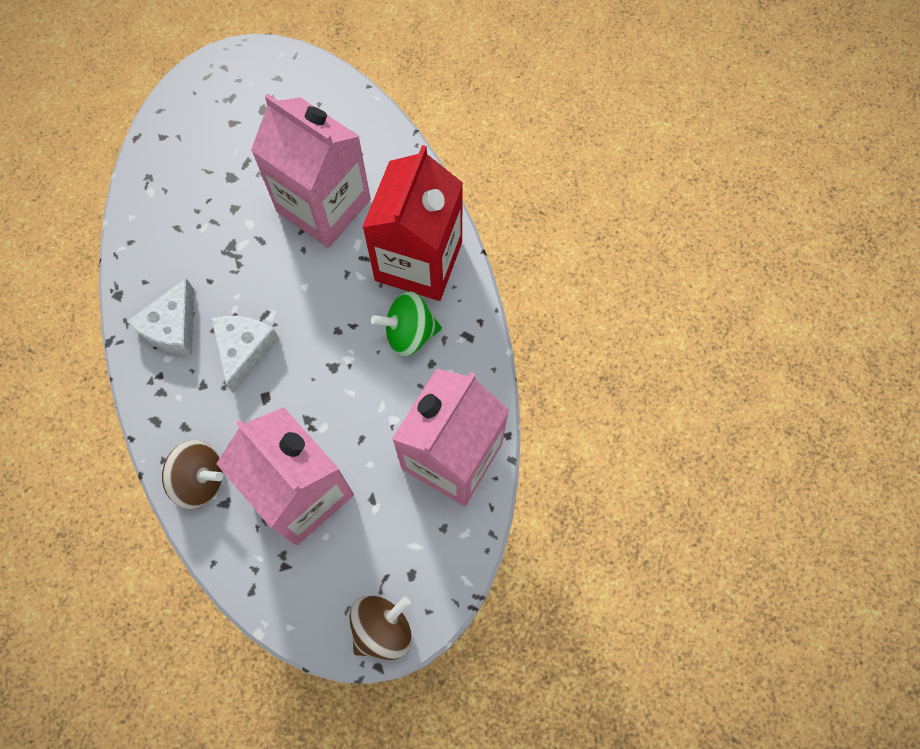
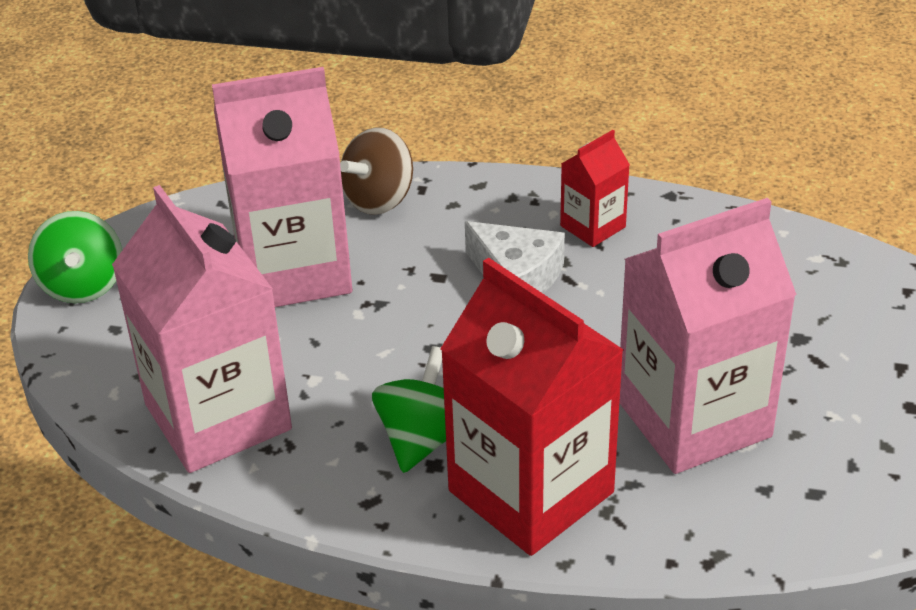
camera: 120 degrees right, 30 degrees down
(172, 327) = (593, 226): white cheese -> red carton
(382, 629) = (82, 285): brown spinning top -> green spinning top

